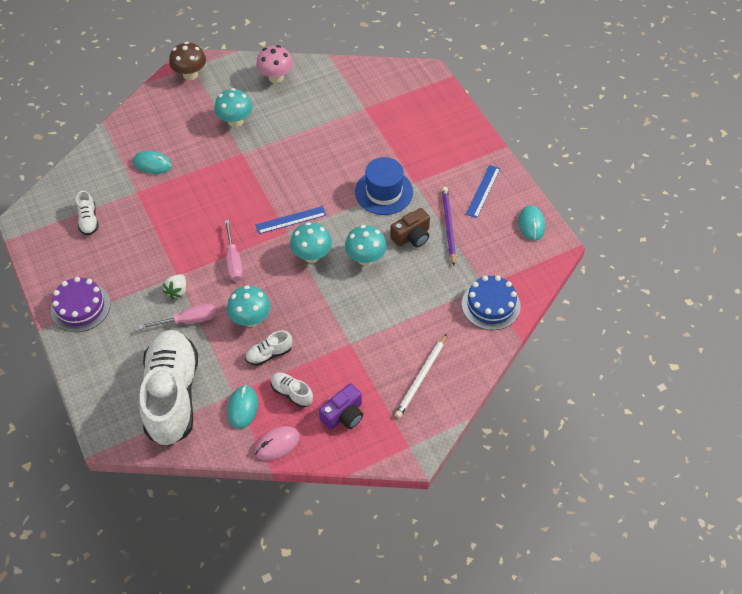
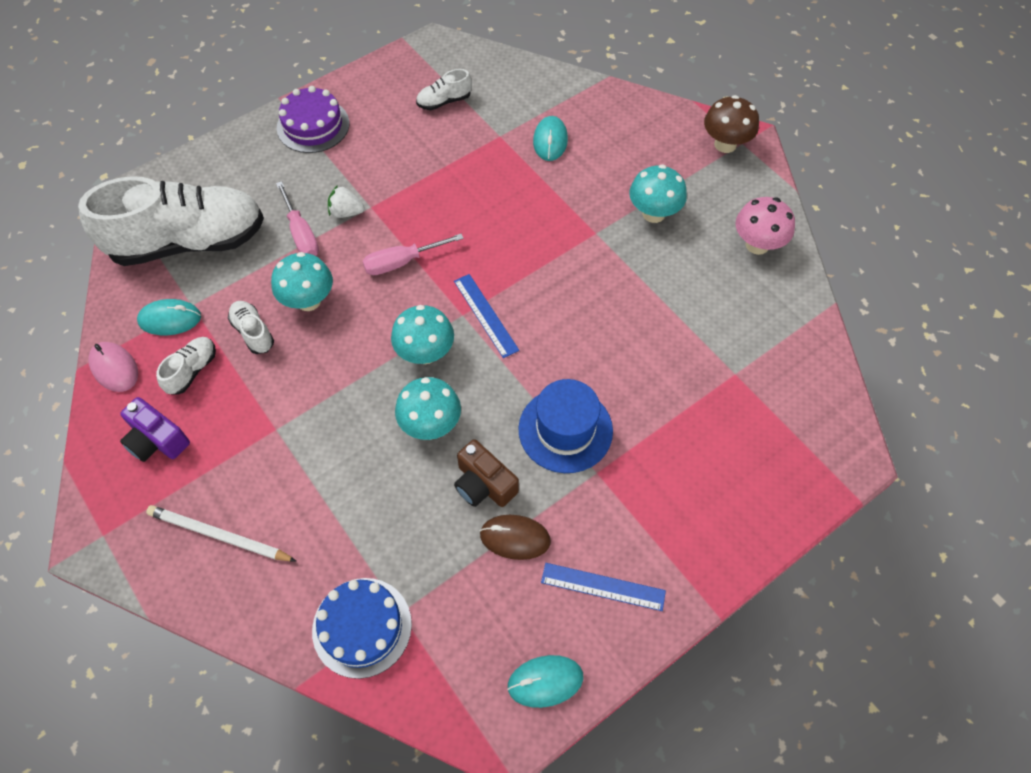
camera: 80 degrees right, 5 degrees up
(448, 226) = (515, 538): purple pencil -> brown mouse

